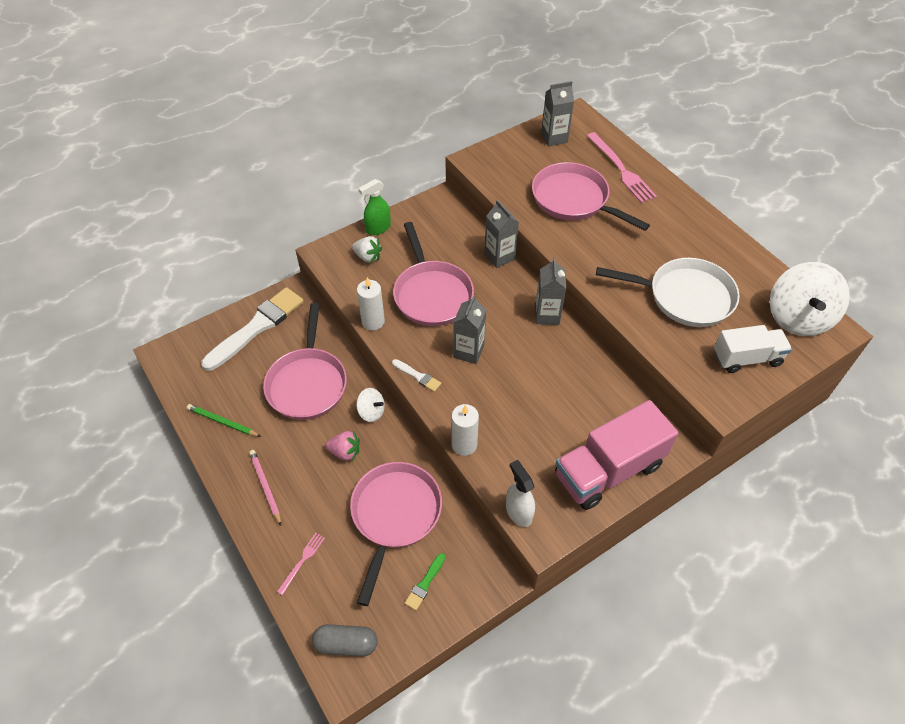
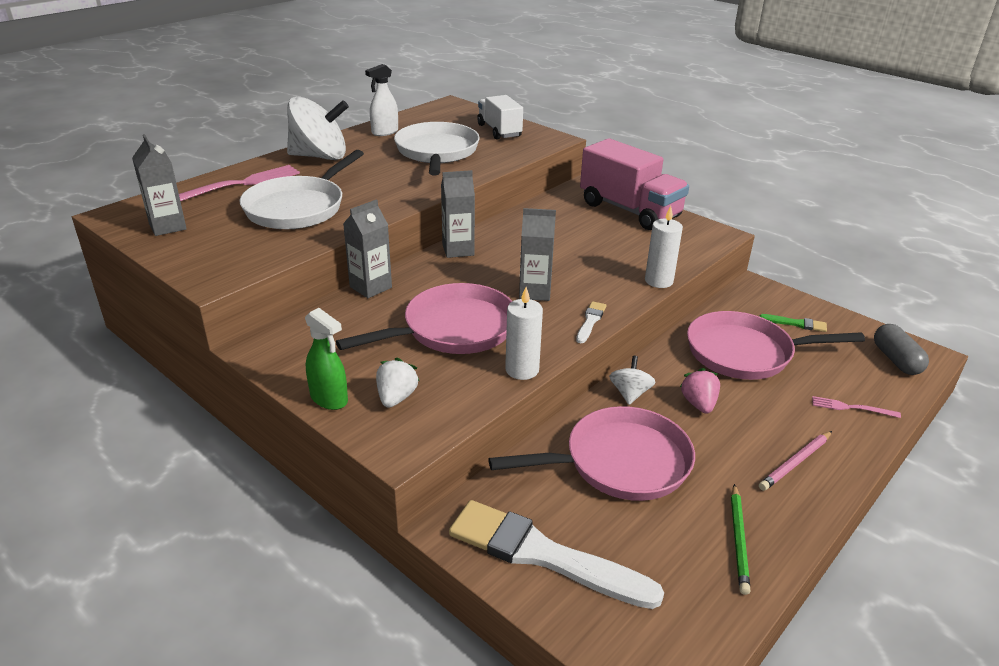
camera: 105 degrees left, 20 degrees down
(518, 512) = (706, 246): white spray bottle -> white spray bottle (384, 132)
(574, 200) = (298, 207): pink pan -> white pan
(798, 317) = (443, 114): white spinning top -> white spinning top (320, 156)

